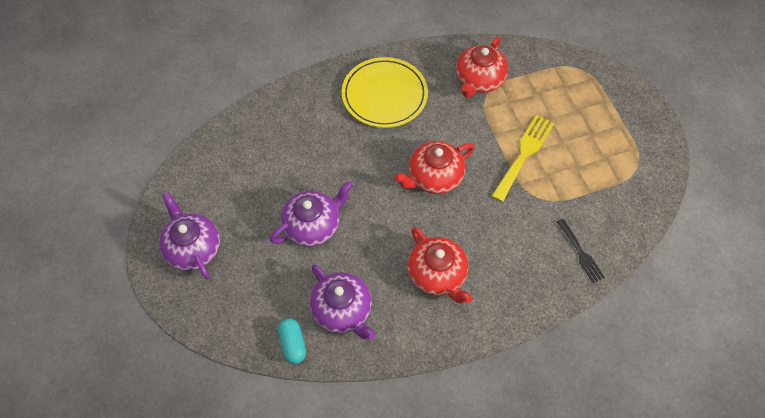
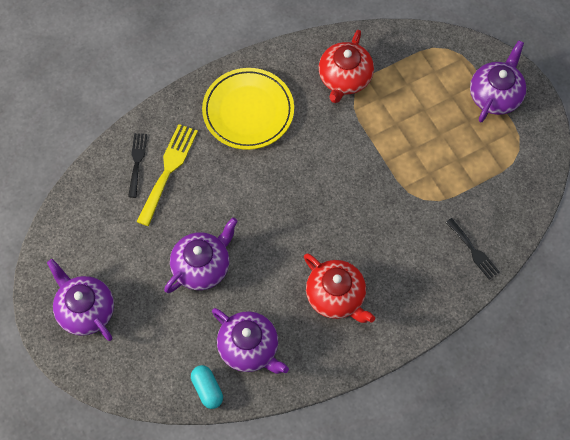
camera: 10 degrees left, 5 degrees up
(273, 123) = (137, 161): none -> black fork
(434, 177) = (315, 194): red teapot -> none
(524, 154) = (403, 154): yellow fork -> yellow fork (168, 170)
(620, 115) = (495, 95): none -> purple teapot

